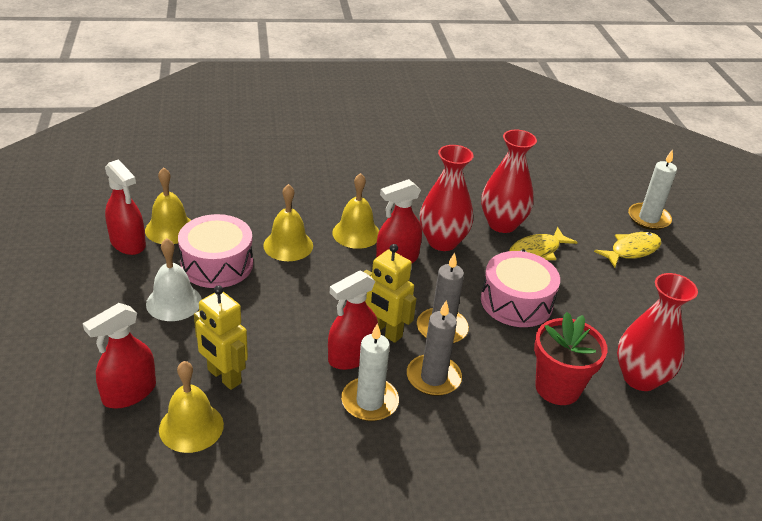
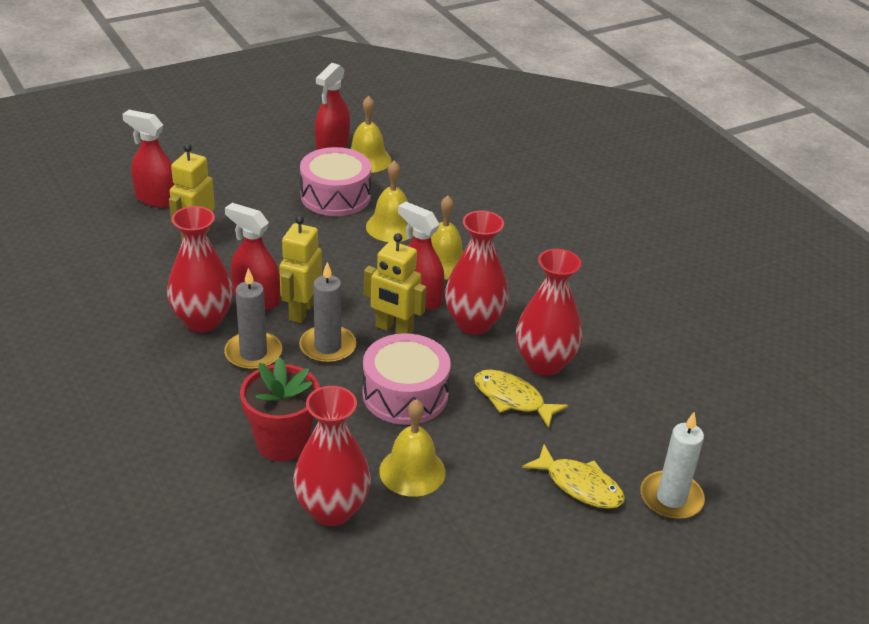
camera: 70 degrees right, 0 degrees up
(174, 302) = (271, 188): white bell -> none
(191, 427) = (133, 236): yellow bell -> yellow bell (412, 471)
(369, 402) = (203, 320): white candle -> red vase
(433, 285) = (394, 329): none -> yellow robot

